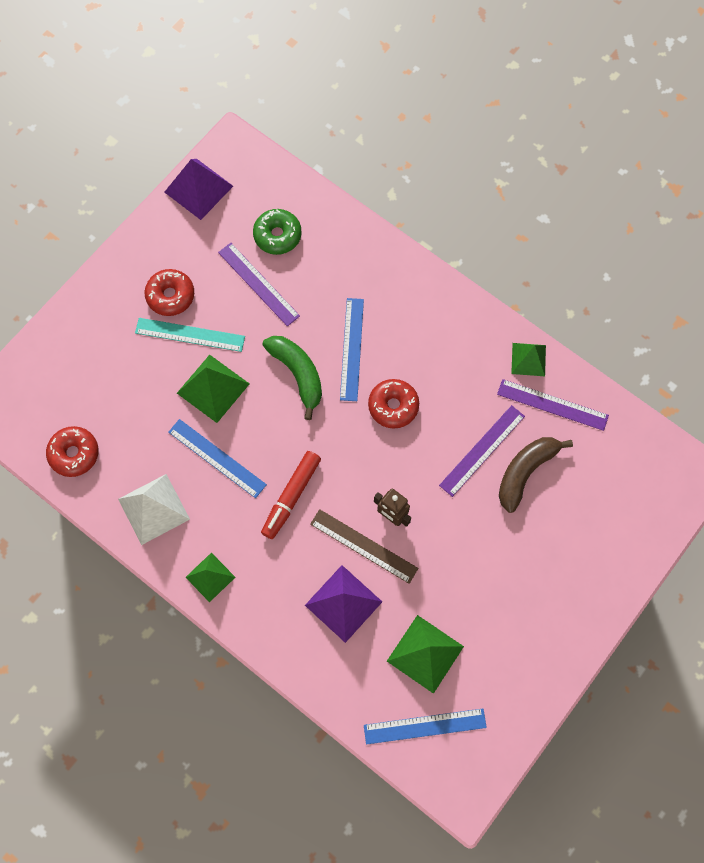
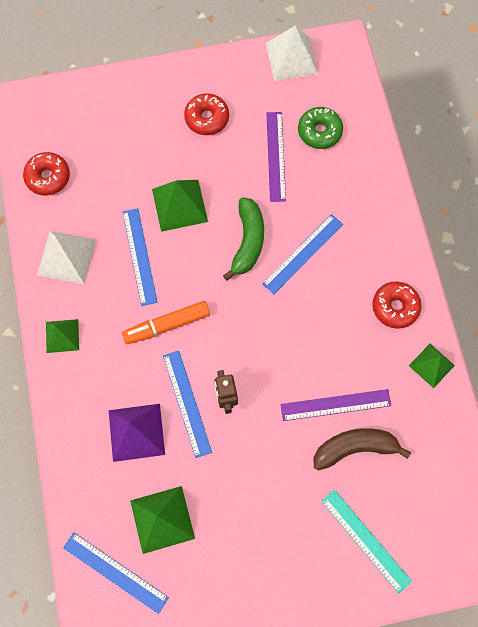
camera: 40 degrees right, 0 degrees up
(190, 334) = (196, 155): turquoise ruler -> turquoise ruler (365, 540)
(198, 189) = (291, 58): purple pyramid -> white pyramid
(291, 497) = (167, 325): red marker -> orange marker
(364, 546) = (187, 403): brown ruler -> blue ruler
(393, 406) = (297, 319): red donut -> red donut (395, 307)
(552, 405) = (420, 414): purple ruler -> none

